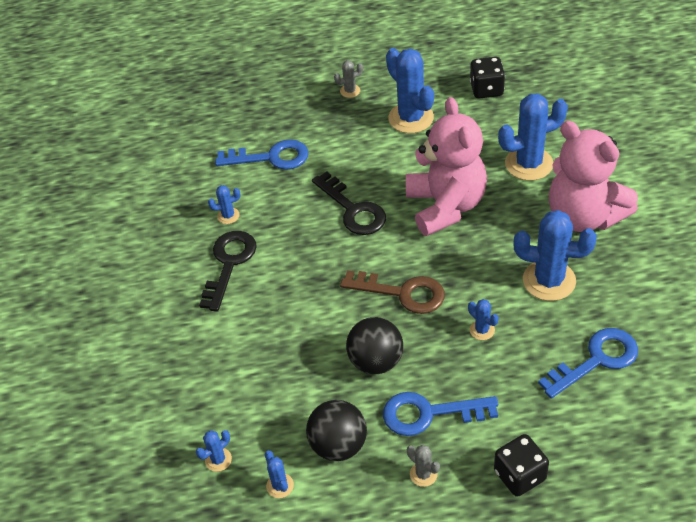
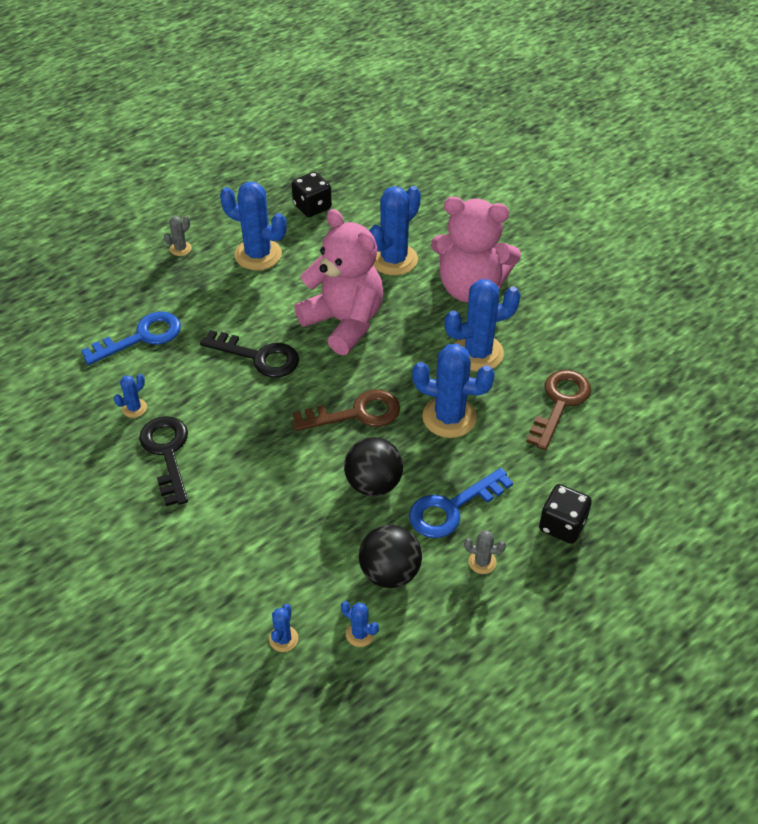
camera: 35 degrees left, 0 degrees up
(482, 330) = (449, 417): blue cactus -> blue cactus, size x2.16
(596, 360) = (560, 403): blue key -> brown key

